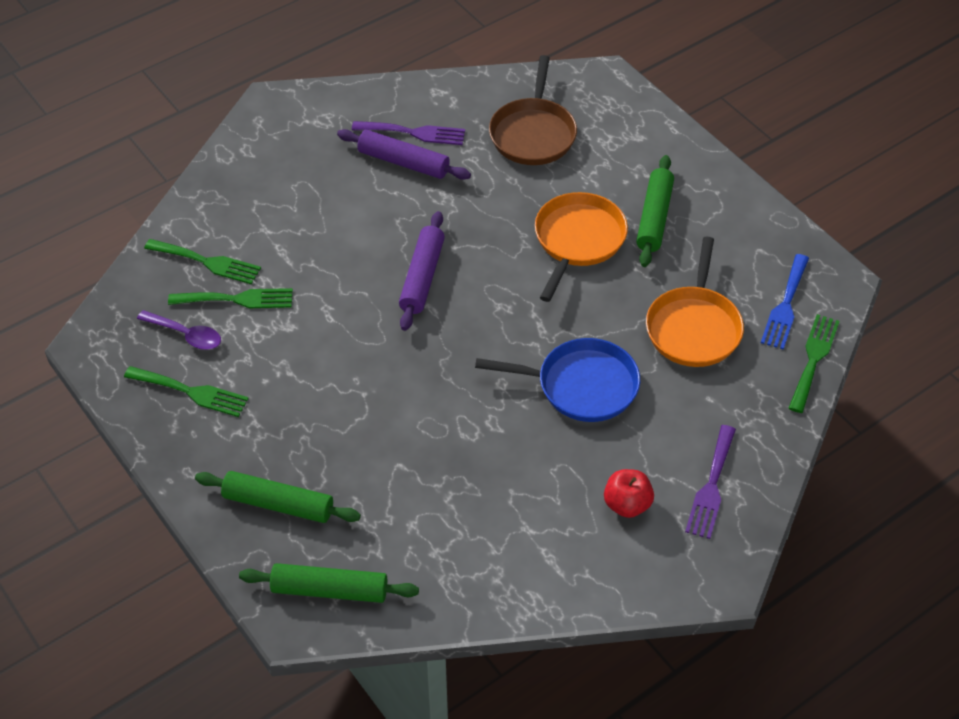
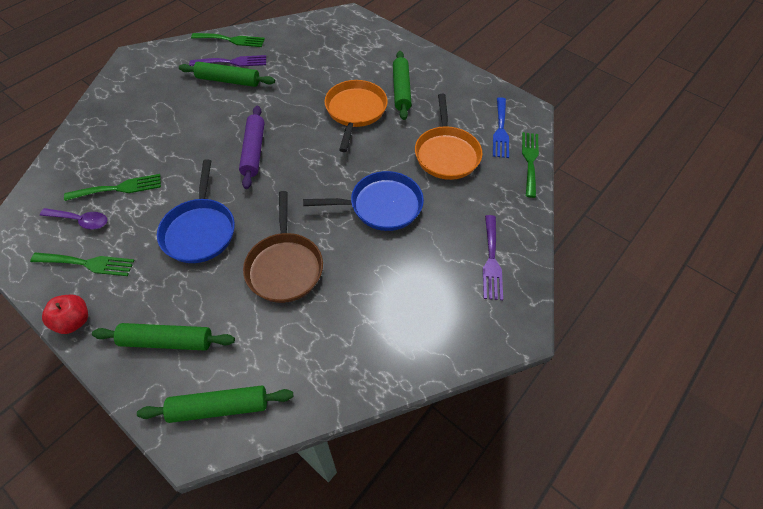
camera: 15 degrees left, 5 degrees up
(207, 262) = (94, 166): green fork -> green fork (231, 40)
(335, 375) = (200, 230): none -> blue pan
(403, 162) = (228, 81): purple rolling pin -> green rolling pin
(533, 133) = (311, 52): brown pan -> brown pan (285, 266)
(627, 504) = (436, 286): red apple -> red apple (74, 321)

